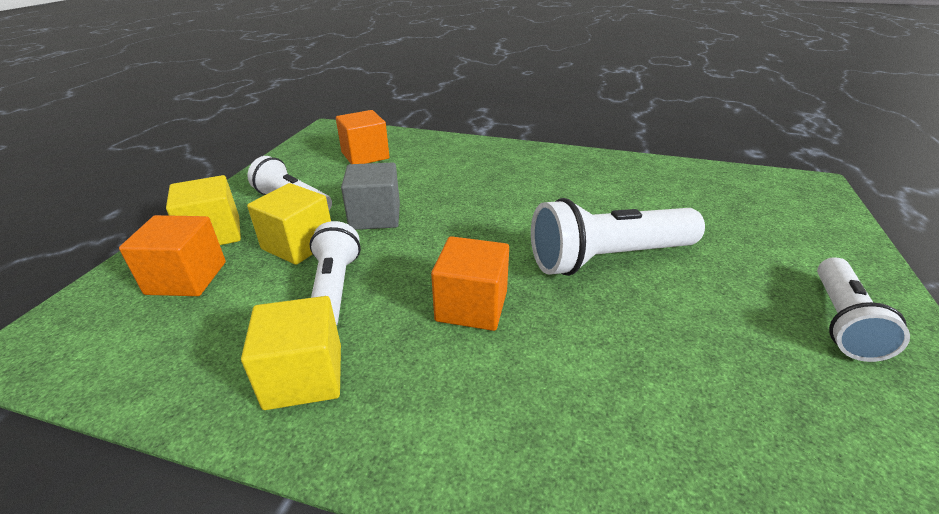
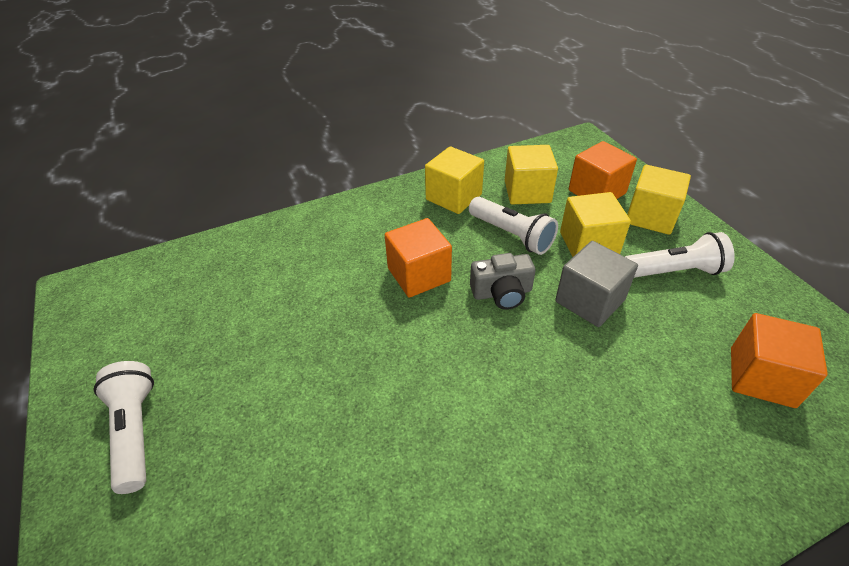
camera: 140 degrees right, 10 degrees up
(230, 323) = (527, 191): none -> yellow cube
(423, 252) = (502, 293): none -> grey camera
(607, 258) = (357, 383): white flashlight -> none

